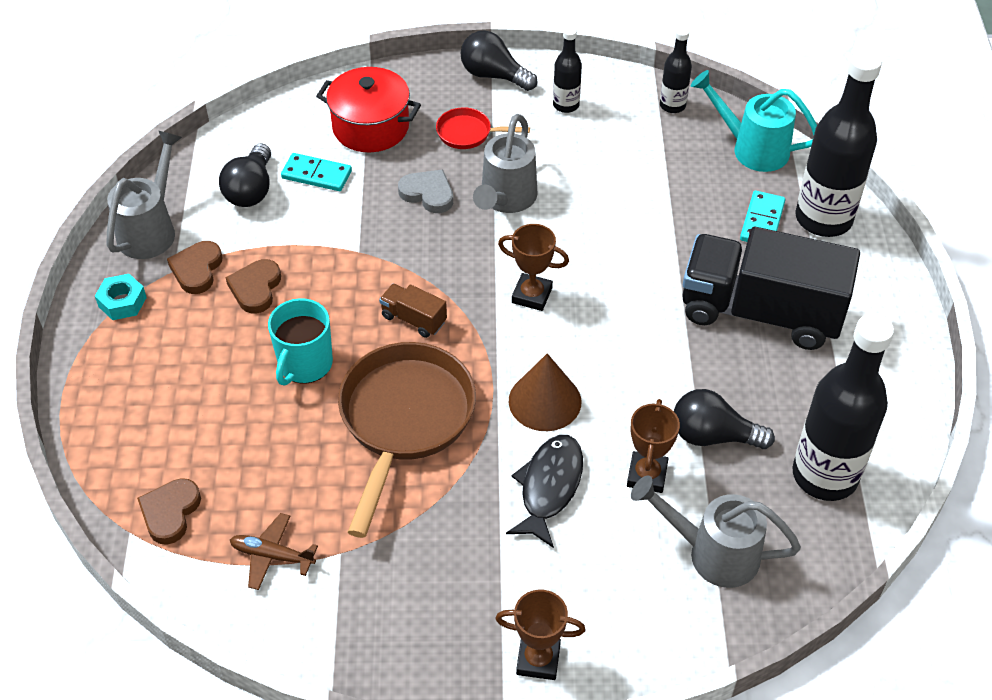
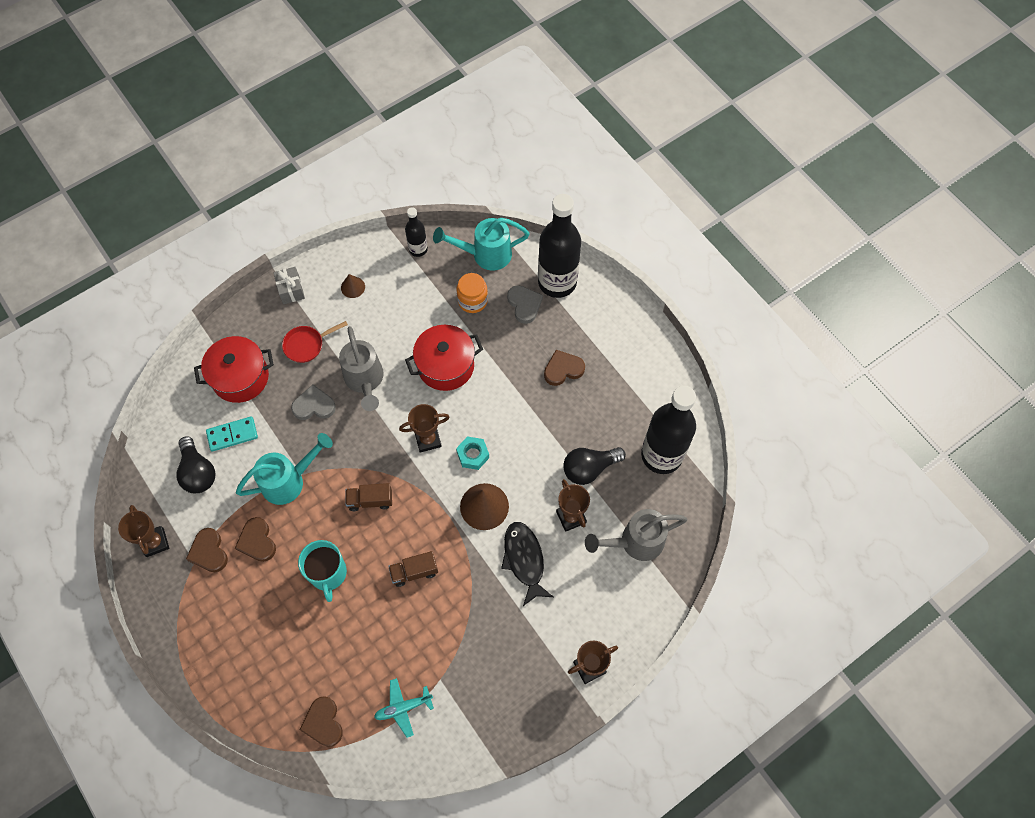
camera: 35 degrees left, 15 degrees up
(122, 302) = (179, 605): turquoise nut -> turquoise nut (473, 455)
(151, 229) = (155, 542): grey watering can -> brown trophy
(272, 555) = (403, 708): brown plane -> turquoise plane
(339, 250) = (289, 481): none -> turquoise watering can
(404, 420) = (414, 572): brown pan -> brown truck
(494, 75) = (291, 290): black light bulb -> grey gift
(566, 105) = (353, 287): black bottle -> brown cone
(613, 233) = (446, 366): none -> red pot
(699, 186) = (472, 300): none -> orange jar
(760, 312) = (563, 369): black truck -> brown heart
(762, 221) = (524, 305): turquoise domino -> grey heart

